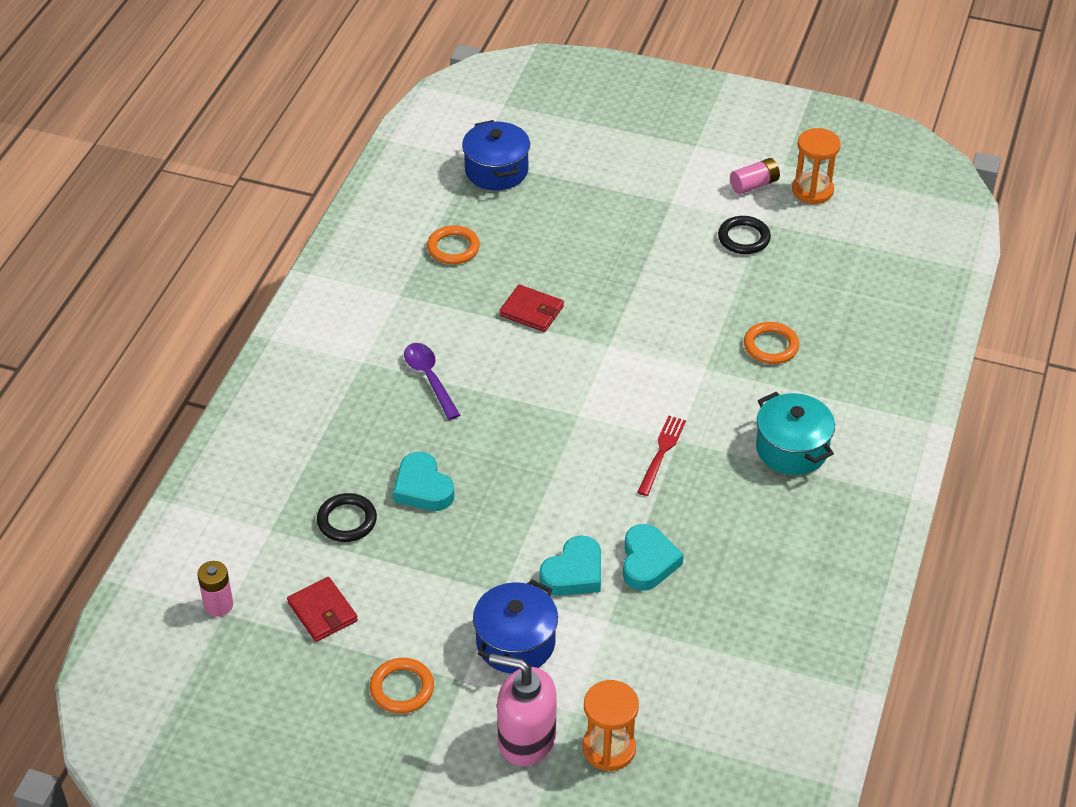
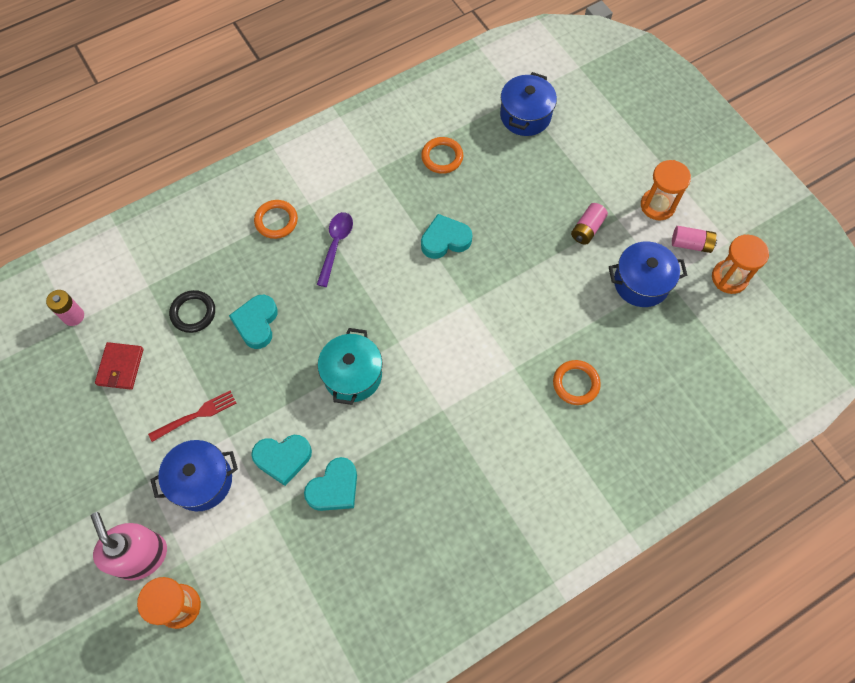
camera: 40 degrees right, 20 degrees up
(402, 688) = (110, 458): orange ring -> orange ring (276, 221)
(531, 311) = (445, 240): red wallet -> turquoise heart
(652, 226) = (587, 229): none -> pink battery
(662, 452) = (423, 411): red fork -> red fork (197, 415)
(694, 172) = (657, 205): none -> orange hourglass
(743, 238) = (641, 283): black ring -> blue pot
(792, 449) = (510, 477): turquoise pot -> turquoise pot (352, 375)

